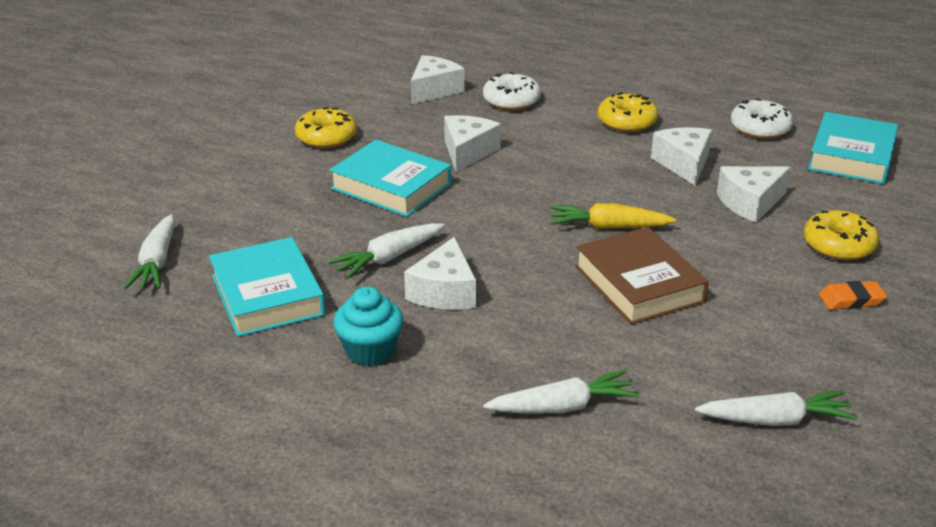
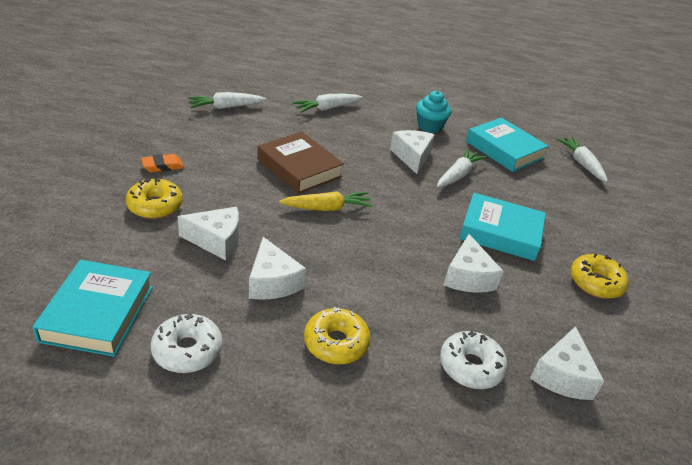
camera: 160 degrees right, 5 degrees up
(750, 203) = (216, 240): white cheese -> white cheese turned 45 degrees clockwise

